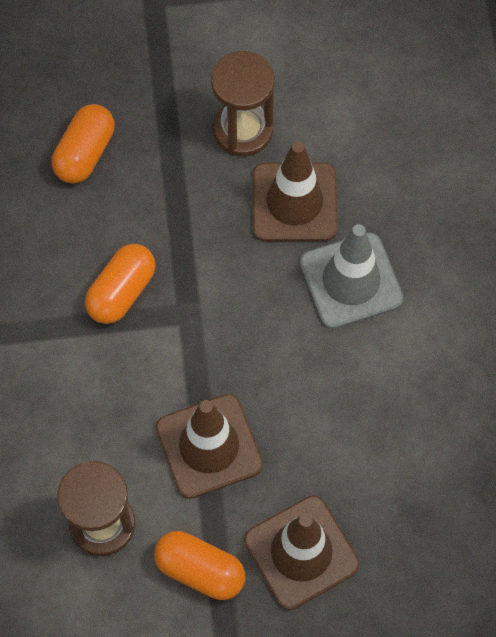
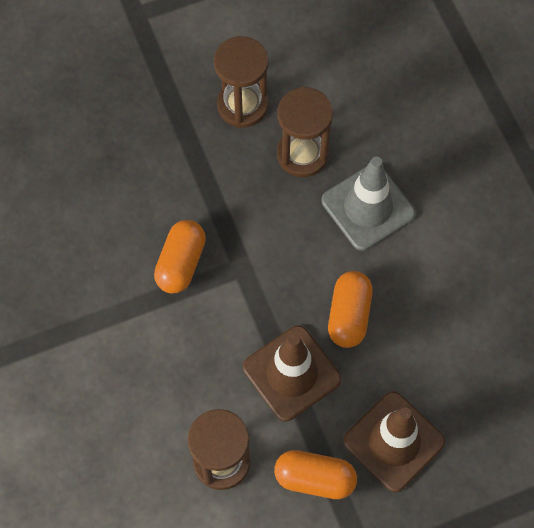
camera: 15 degrees left, 0 degrees up
(85, 153) = (116, 155): orange capsule -> orange capsule (349, 315)
(294, 202) = (302, 154): brown traffic cone -> brown hourglass

